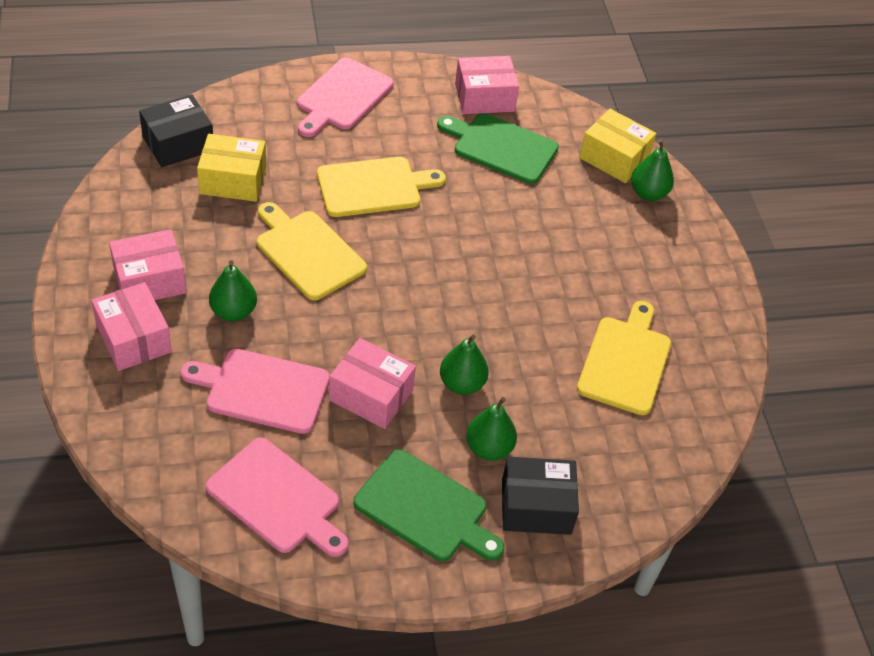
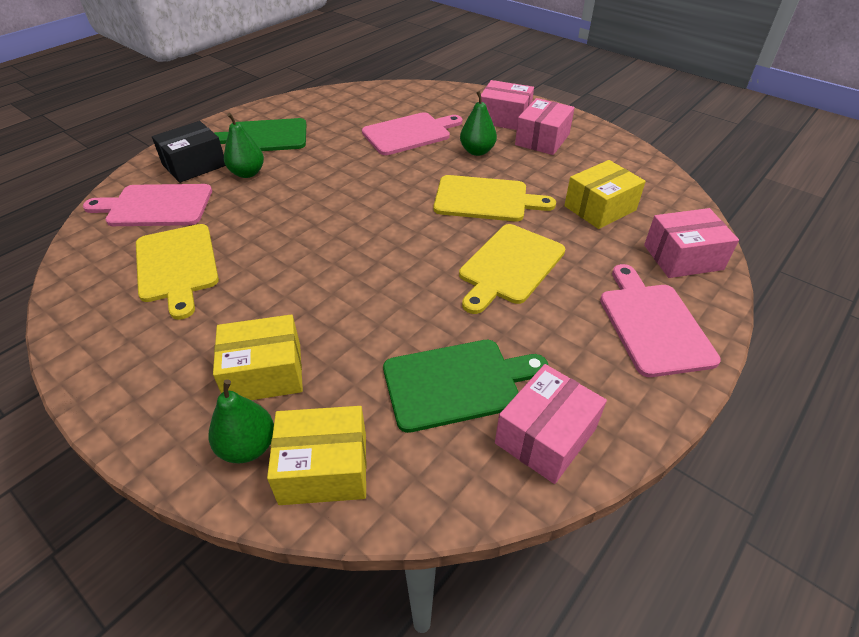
camera: 145 degrees right, 5 degrees down
(178, 143) = (671, 206): black box -> none
(277, 499) = (345, 108): pink cutting board -> pink cutting board (155, 206)
(371, 395) = (347, 159): pink box -> pink box (683, 257)
(462, 384) = (296, 191): green pear -> none
(612, 227) = (264, 373): none -> yellow box

